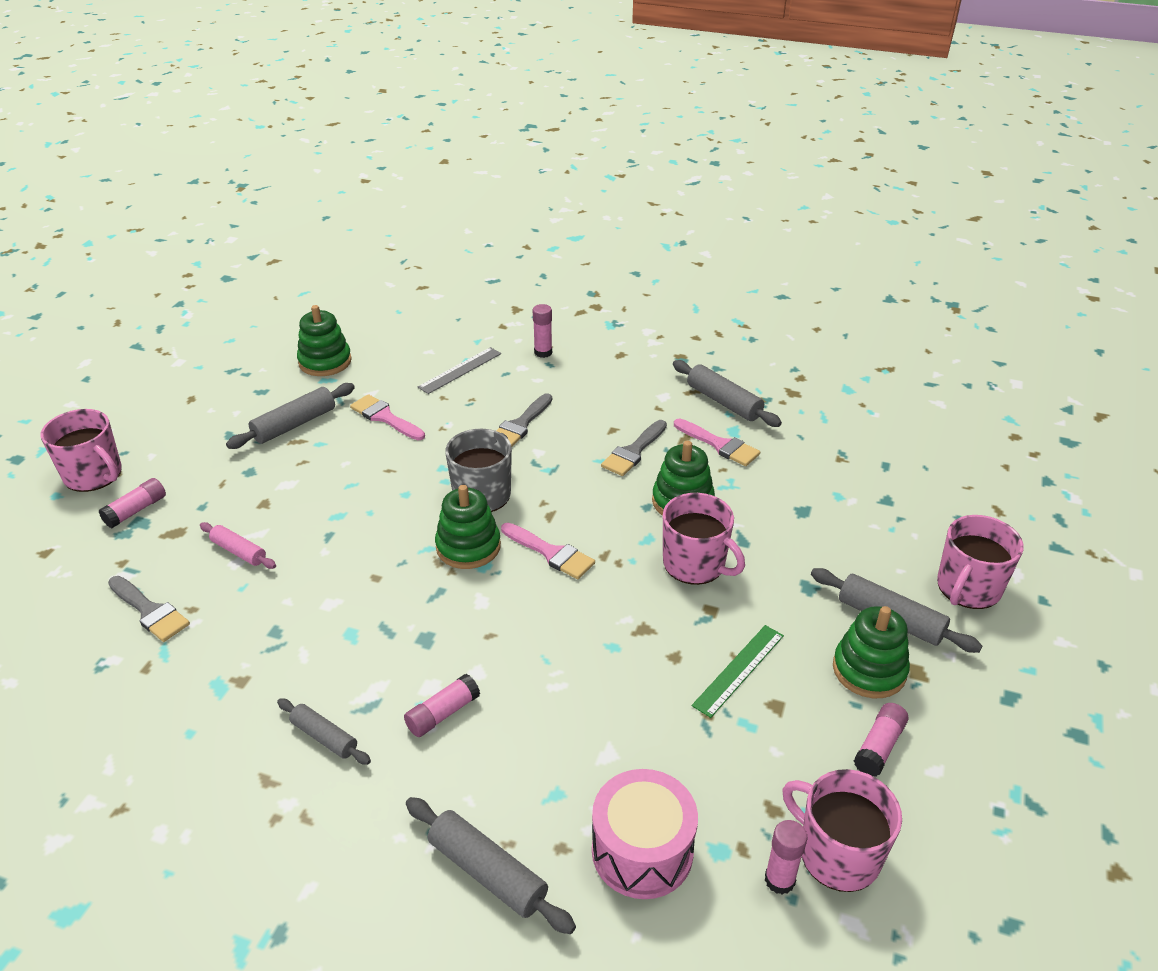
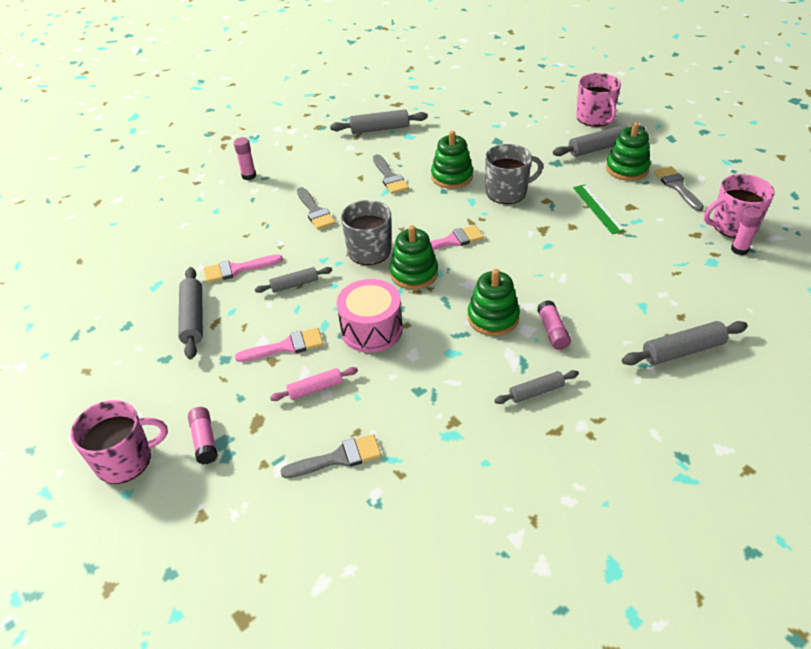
camera: 55 degrees left, 5 degrees up
(325, 362) = (131, 279): green stacking toy -> green stacking toy (493, 317)
(387, 466) = (294, 284): none -> grey rolling pin
(460, 370) = (224, 217): grey ruler -> none
(642, 851) = (698, 288): pink drum -> pink drum (371, 329)
(695, 564) = (507, 192): pink mug -> grey mug
(720, 445) = (416, 145): pink brush -> pink brush (286, 346)
(879, 746) = (677, 187): pink glue stick -> grey brush

